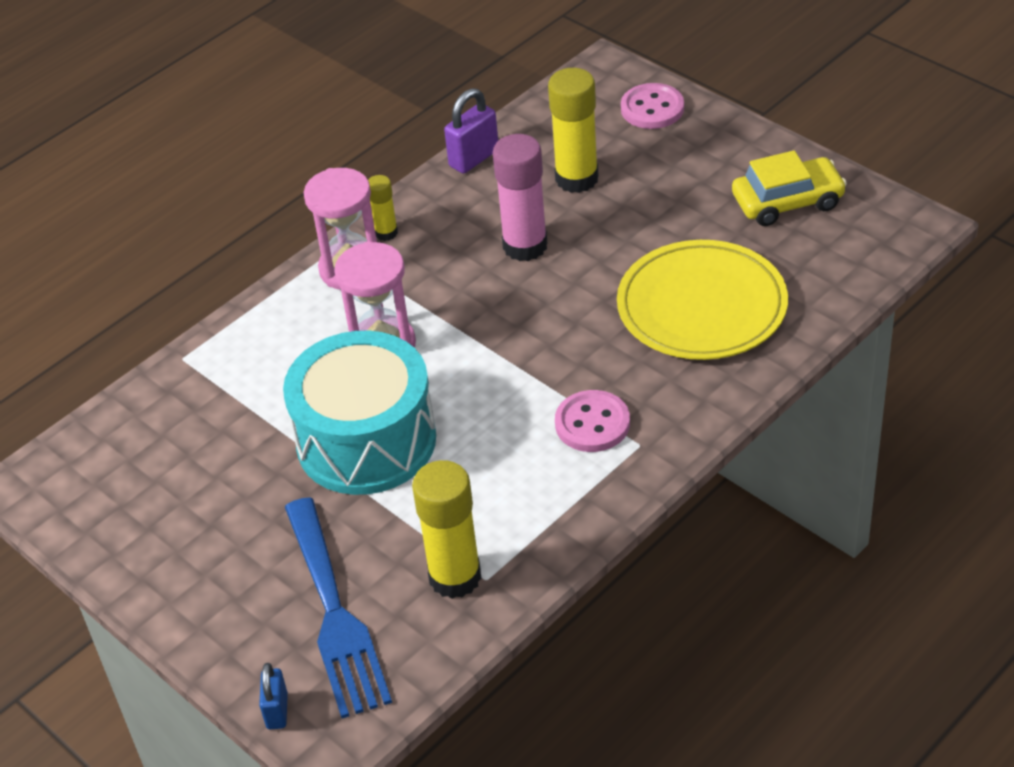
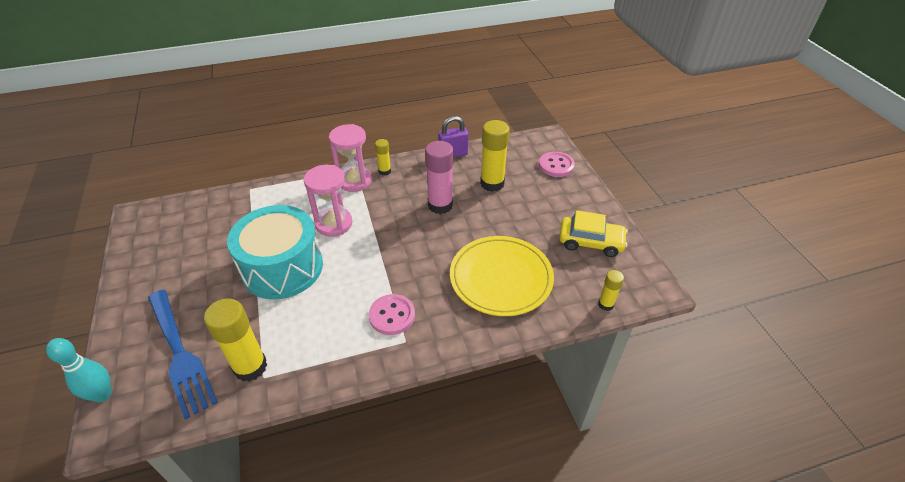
camera: 25 degrees right, 0 degrees up
(277, 711) = (102, 395): blue padlock -> turquoise bowling pin
(335, 614) = (180, 354): blue fork -> blue fork turned 45 degrees counterclockwise
(866, 275) = (605, 304): none -> yellow glue stick

